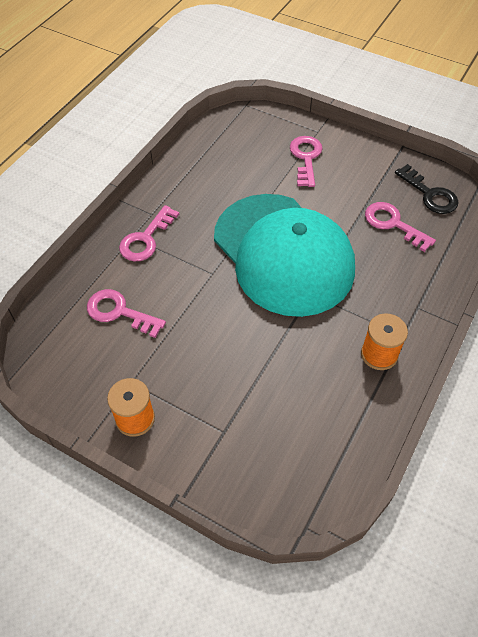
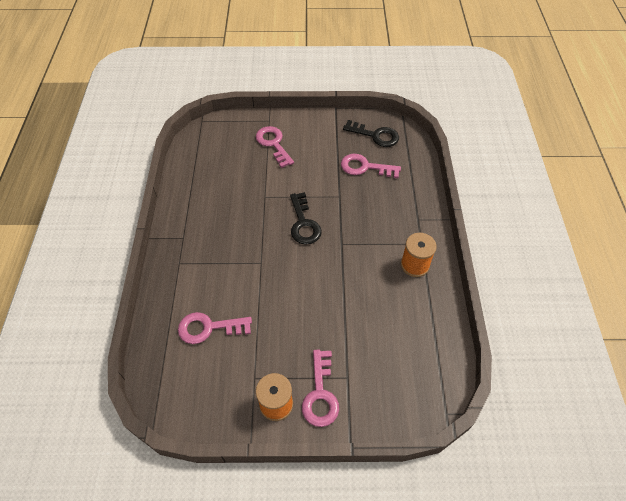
camera: 30 degrees left, 0 degrees up
(146, 239) = (191, 259): pink key -> pink key (320, 394)
(283, 254) = (303, 223): turquoise cap -> black key

